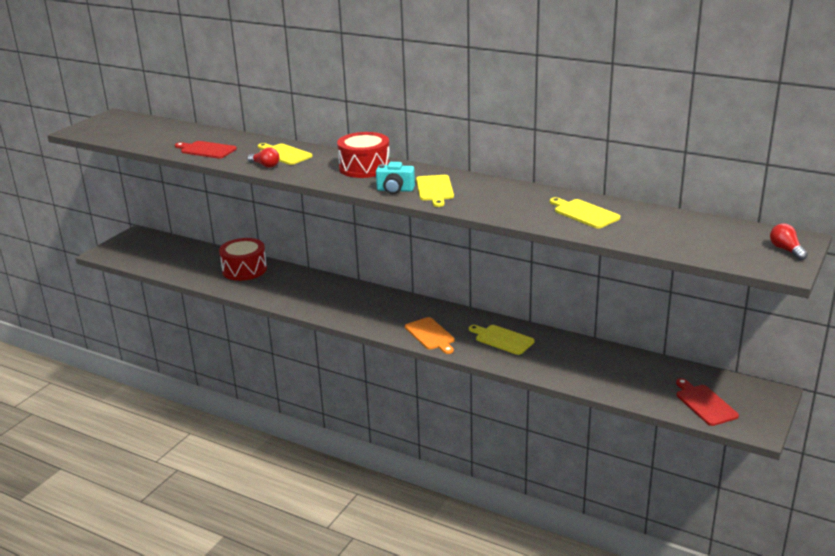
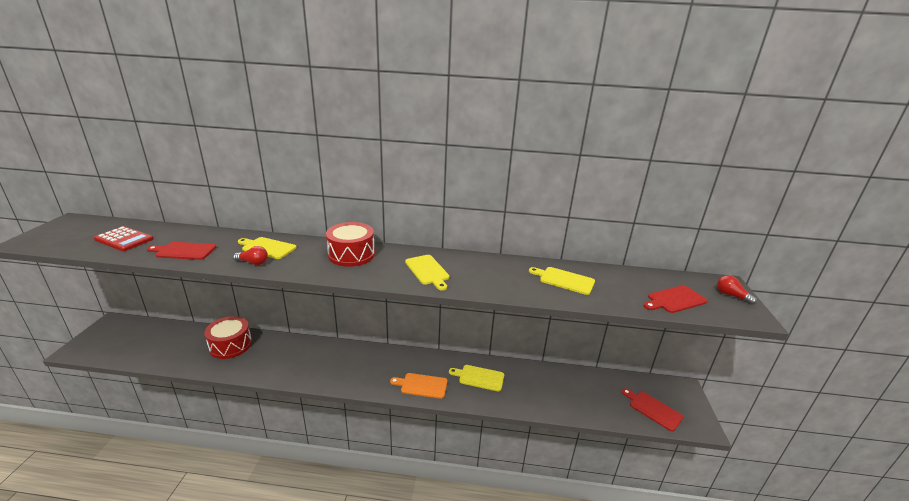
camera: 25 degrees left, 0 degrees up
(157, 135) = (124, 239): none -> red calculator
(395, 190) = (393, 276): turquoise camera -> none
(430, 335) = (422, 385): orange cutting board -> orange cutting board turned 150 degrees clockwise
(702, 245) = (675, 300): none -> red cutting board

